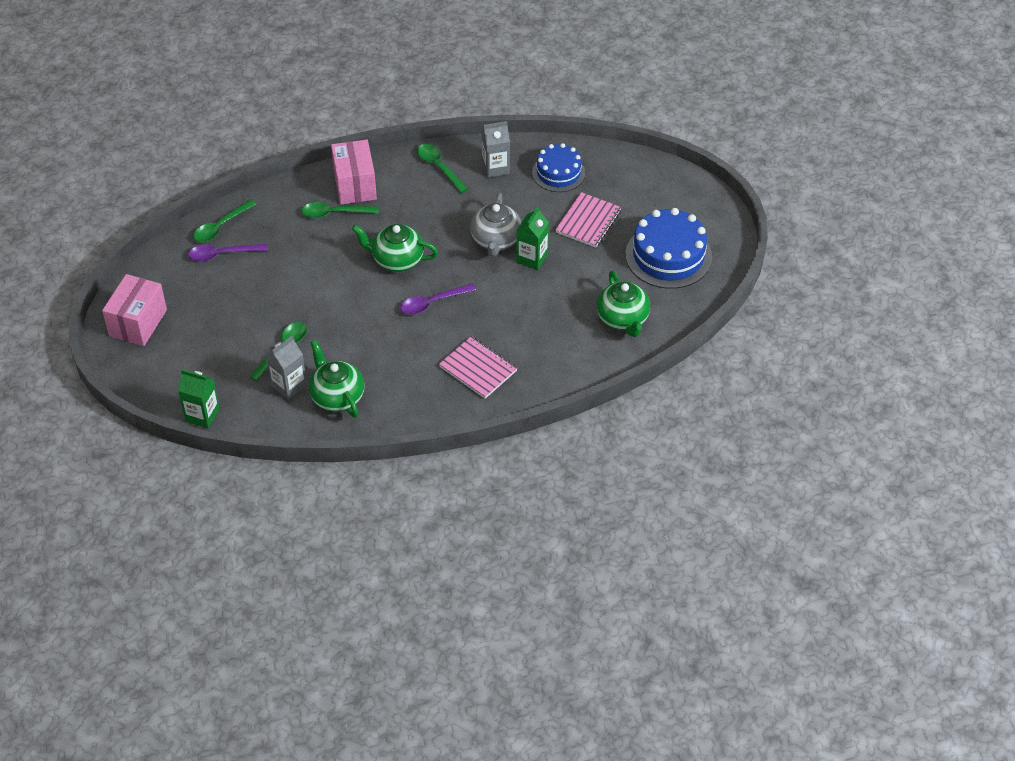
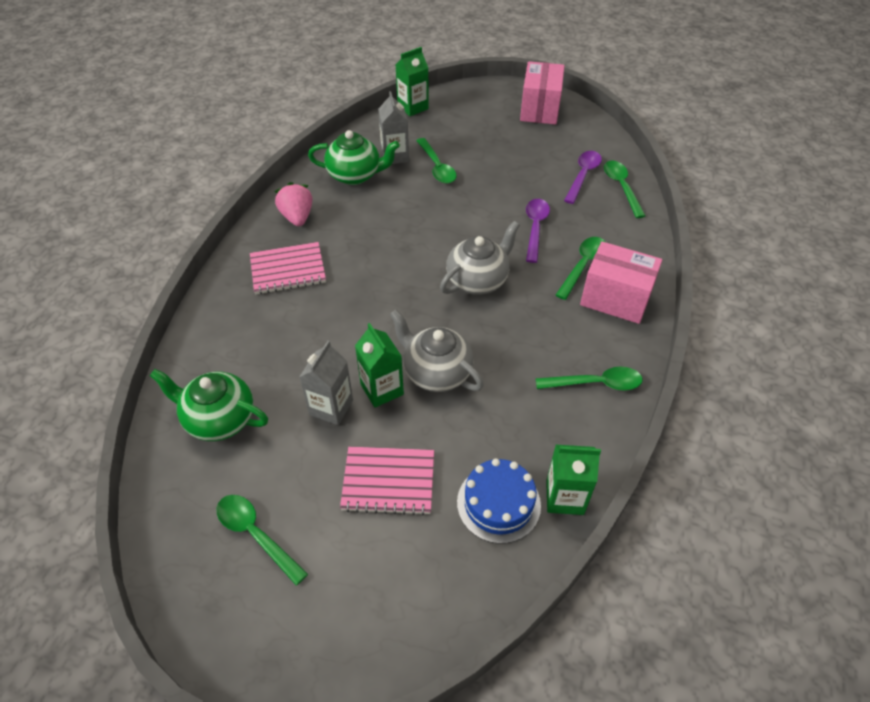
camera: 125 degrees right, 0 degrees up
(138, 323) = (540, 109): pink box -> pink box turned 45 degrees clockwise
(396, 260) = (478, 280): green teapot -> grey teapot
(419, 401) = (297, 217): none -> pink strawberry
(432, 303) = (397, 278): purple spoon -> purple spoon (535, 228)
(495, 168) = (556, 439): grey carton -> grey carton (331, 407)
(530, 150) = (564, 497): none -> green carton
(588, 221) = (388, 481): pink notebook -> pink notebook turned 60 degrees counterclockwise
(668, 256) = (256, 534): blue cake -> green spoon

